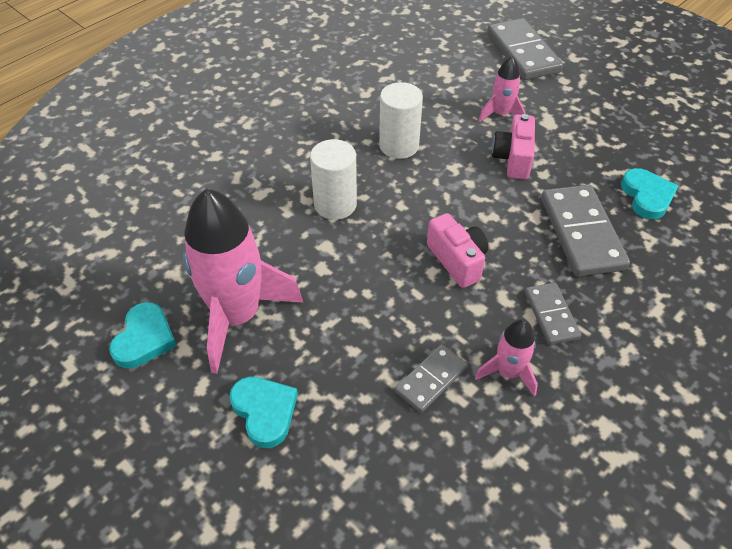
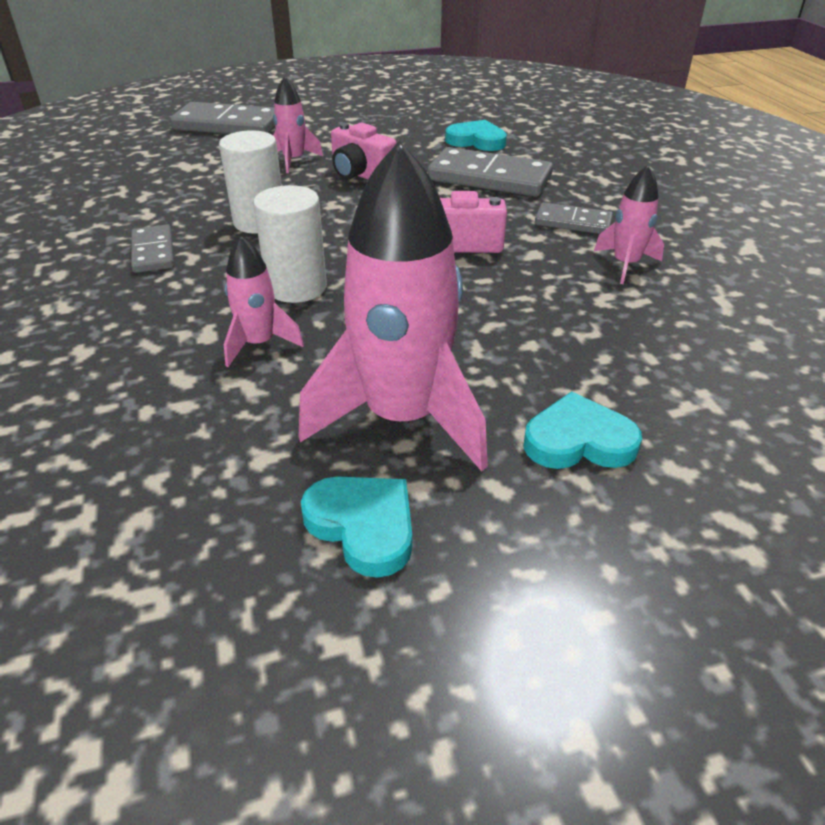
camera: 60 degrees left, 10 degrees down
(266, 219) = (259, 344): none -> pink rocket
(431, 380) = (607, 308): grey domino -> grey domino (153, 252)

